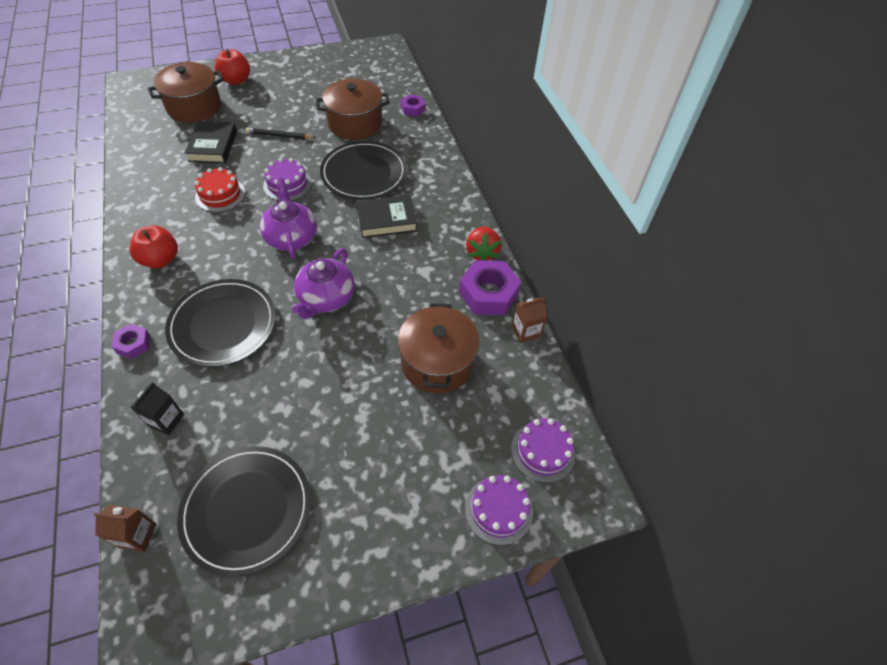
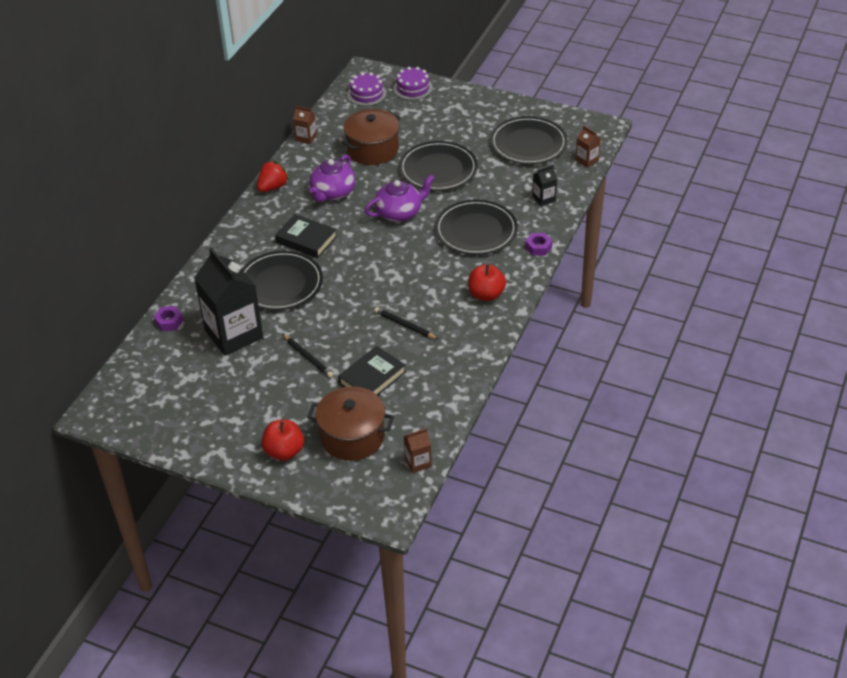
camera: 135 degrees left, 10 degrees down
(130, 114) = (418, 462): none -> brown carton
(220, 195) = (404, 325): red cake -> black pencil
(287, 184) = (346, 306): purple cake -> none
(291, 237) = (383, 263): purple teapot -> purple teapot (332, 193)
(335, 383) = (438, 169): none -> black plate
(355, 124) = (234, 334): brown pot -> black carton
(488, 293) = (300, 165): purple nut -> none

